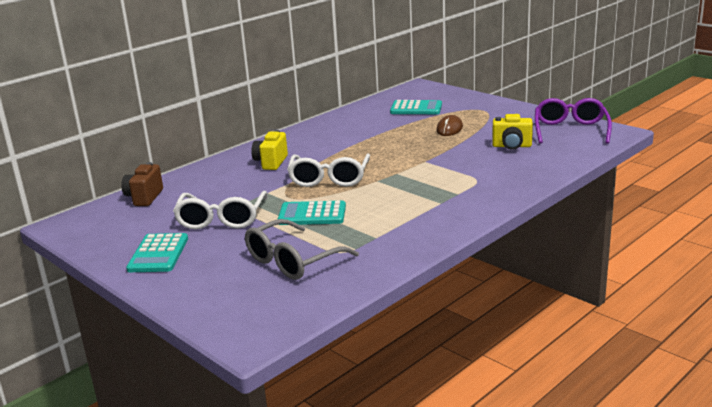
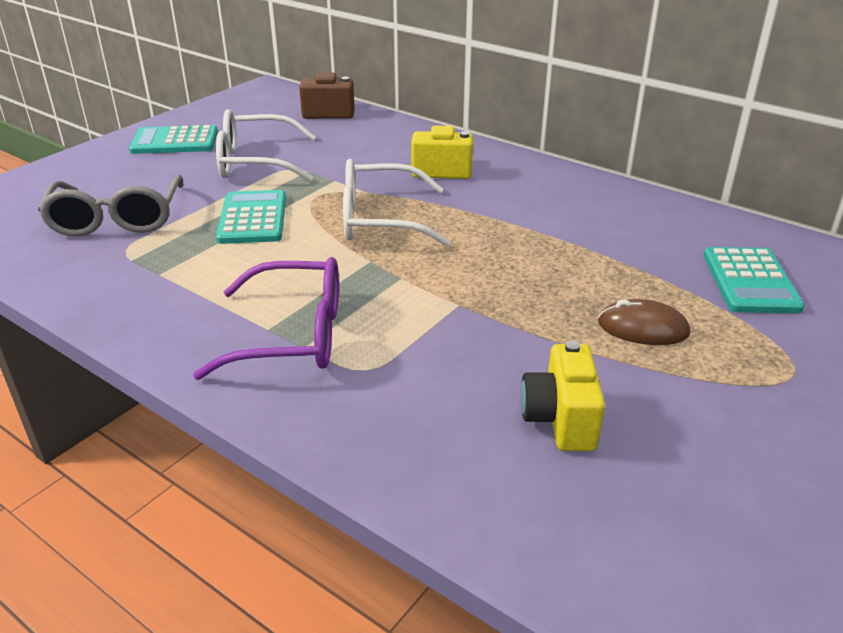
camera: 80 degrees right, 10 degrees up
(293, 261) = (117, 219): grey glasses -> grey glasses turned 135 degrees counterclockwise
(570, 130) = (708, 538): purple glasses -> purple glasses (292, 335)

